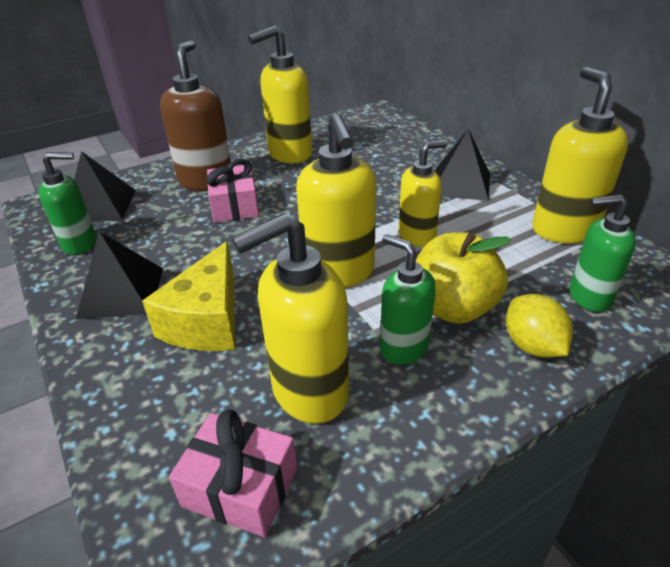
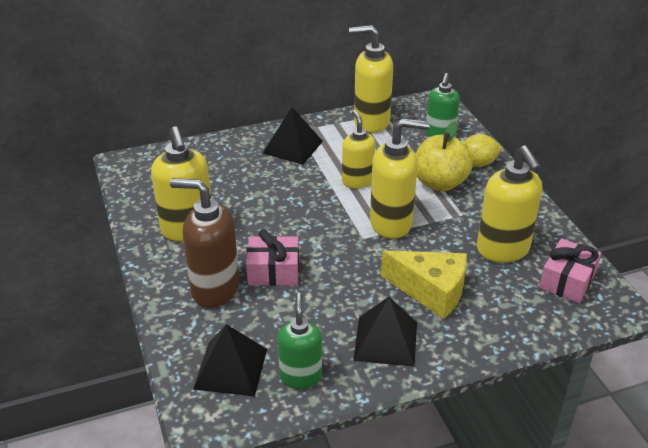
camera: 80 degrees left, 0 degrees up
(403, 347) = (471, 208): green soap dispenser -> none

